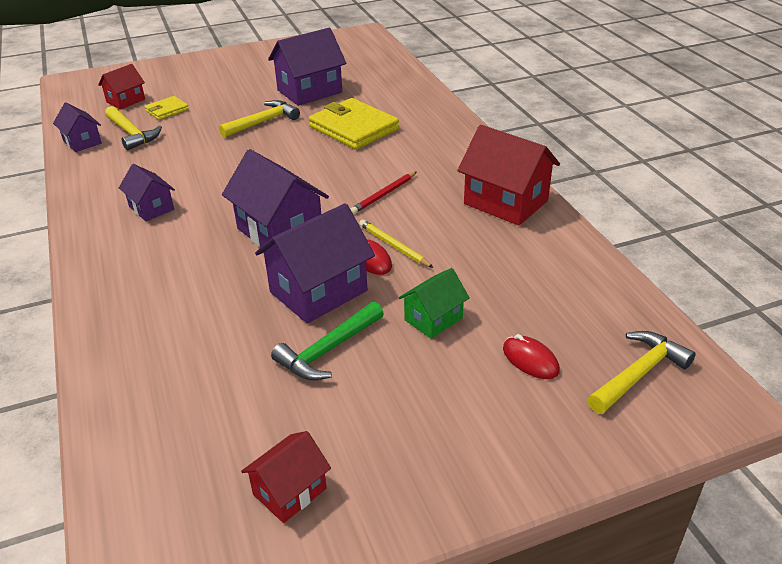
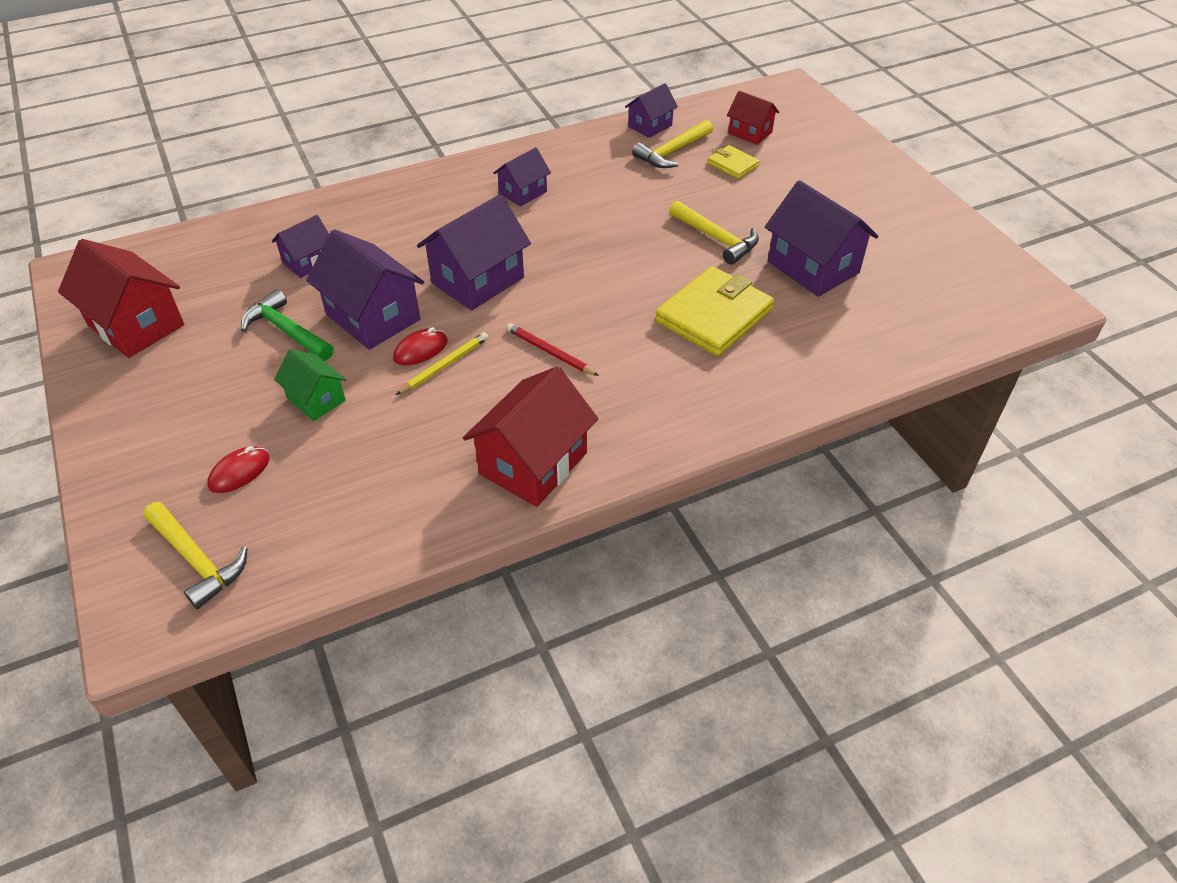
camera: 85 degrees right, 10 degrees up
(210, 346) = (308, 262): none -> purple house
(290, 491) = (136, 325): red house -> red house, size x1.76

